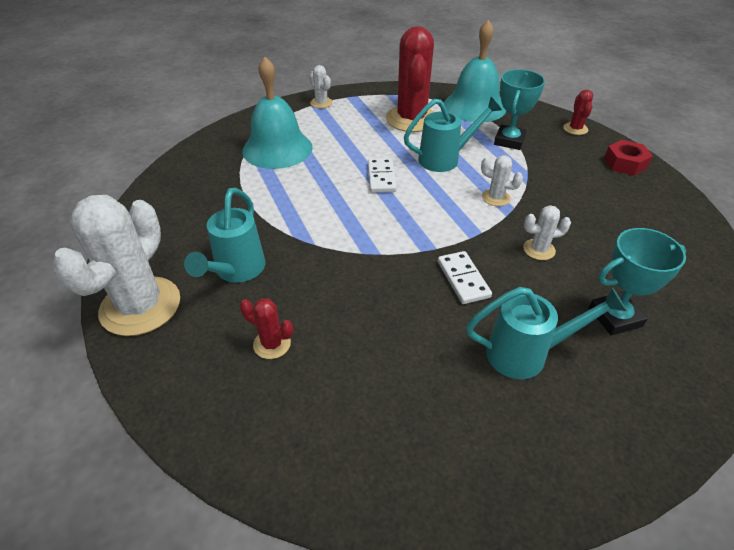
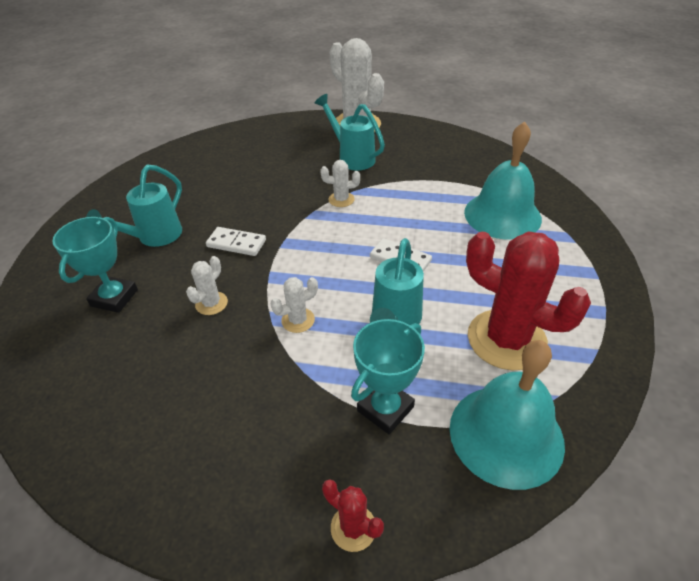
camera: 125 degrees right, 0 degrees up
(272, 344) = (280, 155): red cactus -> none
(321, 103) = (596, 277): white cactus -> white cactus (341, 199)
(509, 141) = (385, 409): turquoise trophy -> turquoise trophy turned 75 degrees clockwise
(625, 163) = (229, 509): red nut -> none

